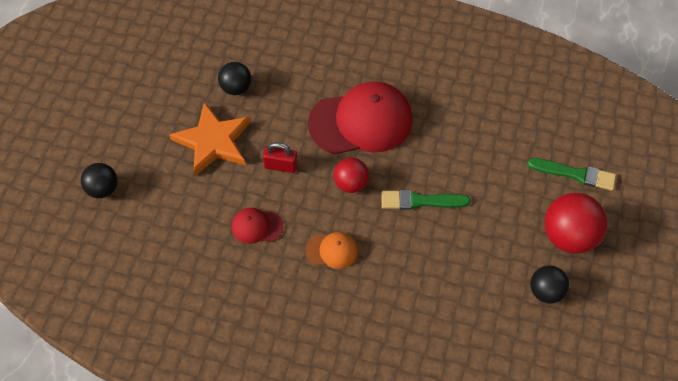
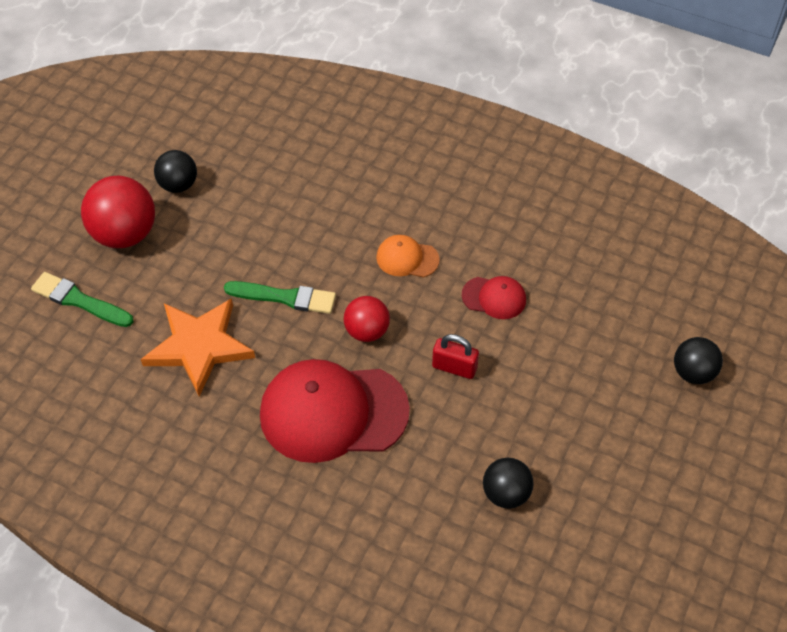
camera: 170 degrees left, 5 degrees down
(213, 141) = (544, 415): orange star -> orange star (199, 347)

